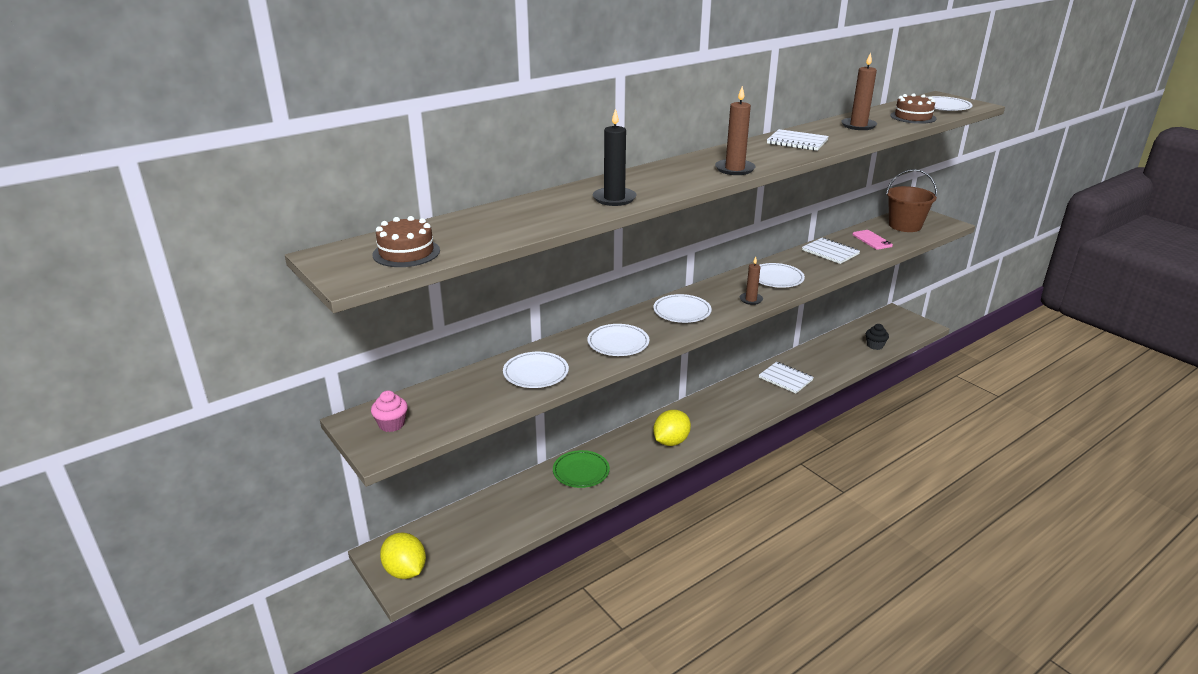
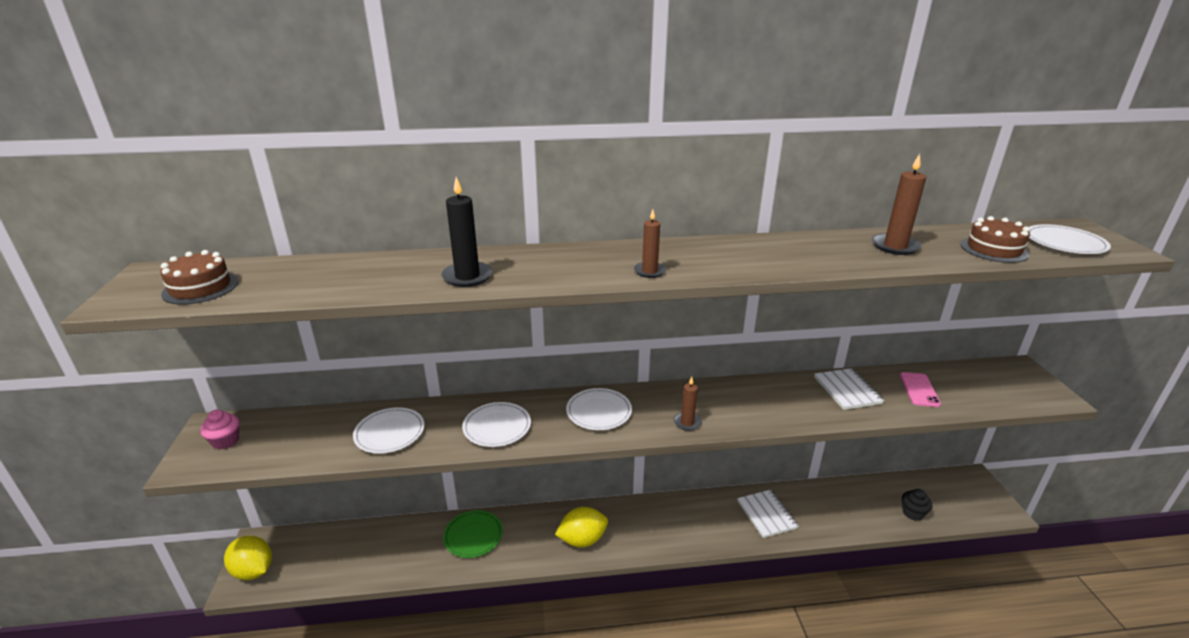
camera: 30 degrees right, 0 degrees up
(405, 571) = (253, 571): yellow lemon -> yellow lemon turned 45 degrees counterclockwise
(734, 169) = (649, 271): brown candle -> brown candle, size x0.65
(776, 278) = (745, 405): white plate -> none
(797, 142) = (779, 252): white notebook -> none
(905, 226) = (986, 382): brown bucket -> none

